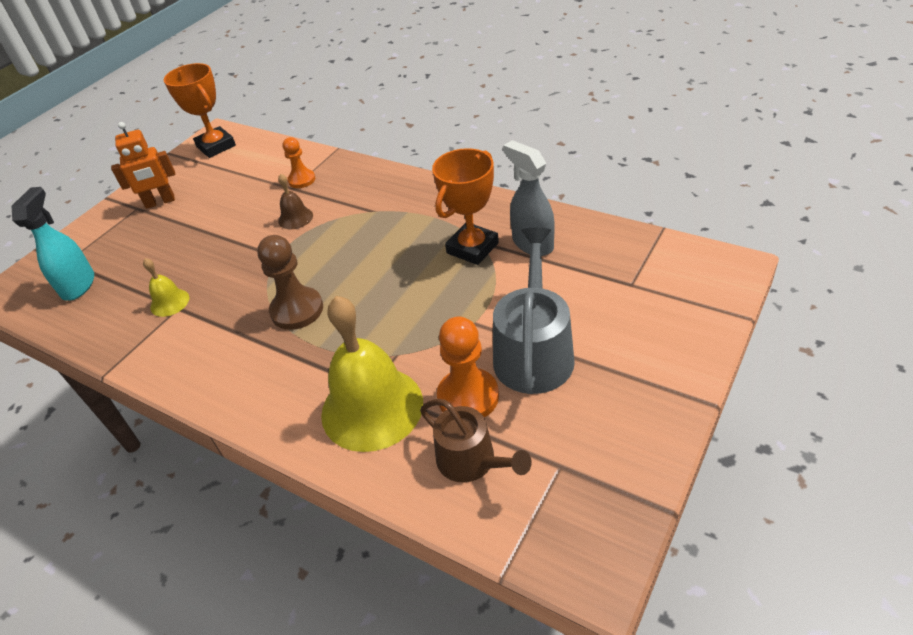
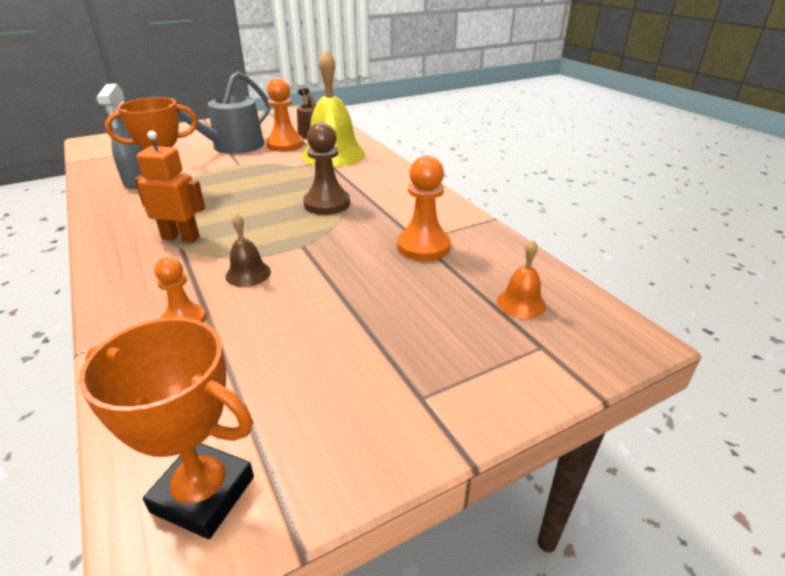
camera: 155 degrees left, 10 degrees down
(78, 285) = (521, 303): turquoise spray bottle -> orange bell
(160, 202) = (381, 389): orange robot -> orange robot (181, 238)
(169, 302) = (423, 246): yellow bell -> orange pawn
(216, 146) = (203, 494): orange trophy -> orange trophy turned 60 degrees counterclockwise

